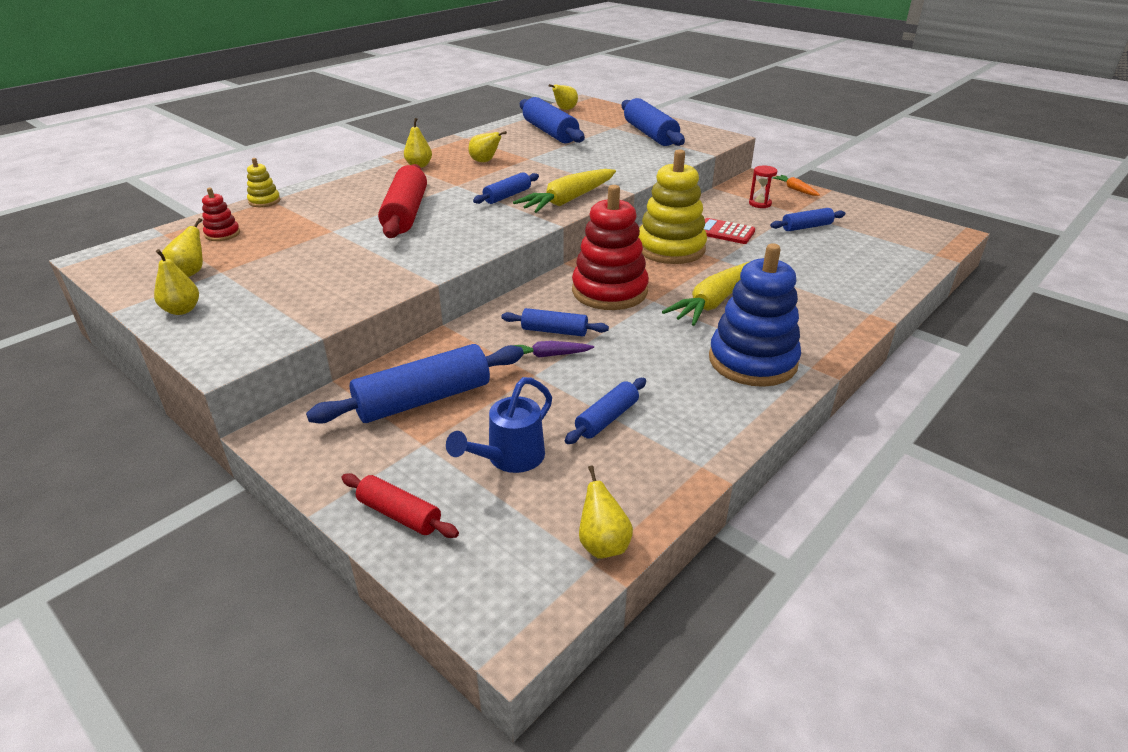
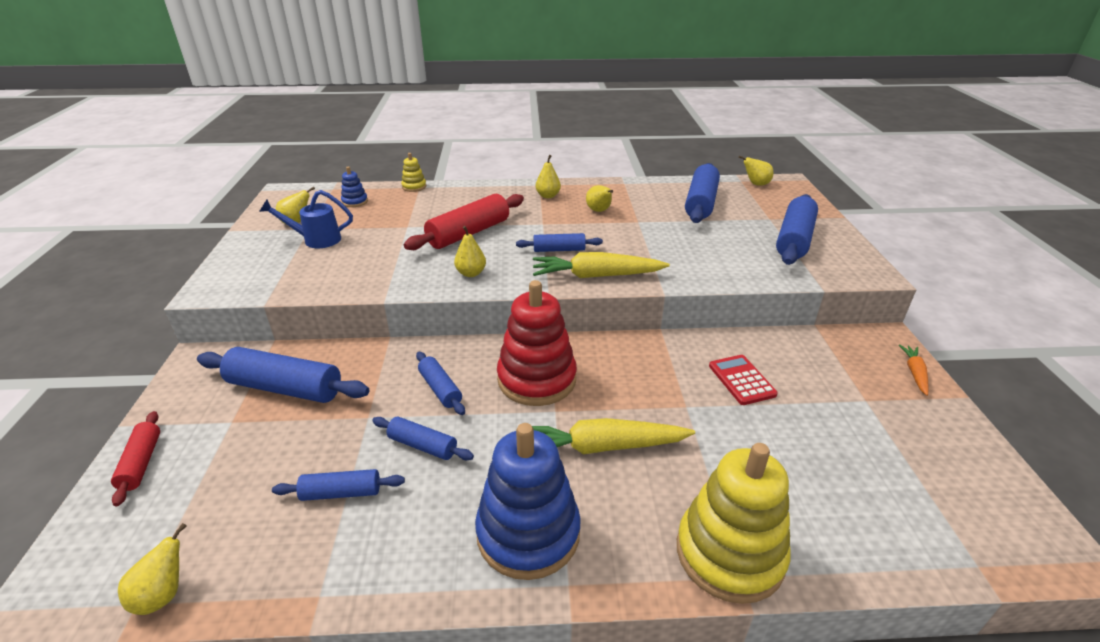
camera: 45 degrees right, 0 degrees up
(182, 310) = (250, 246): yellow pear -> yellow pear (471, 273)
(222, 234) = (355, 202): red stacking toy -> blue stacking toy
(509, 458) = (244, 473): blue watering can -> blue watering can (316, 240)
(549, 355) = (402, 407): purple carrot -> none
(670, 249) = (657, 368): yellow stacking toy -> yellow stacking toy (729, 553)
(760, 204) = (838, 368): red hourglass -> none
(806, 227) = (849, 425): blue rolling pin -> blue rolling pin (423, 445)

